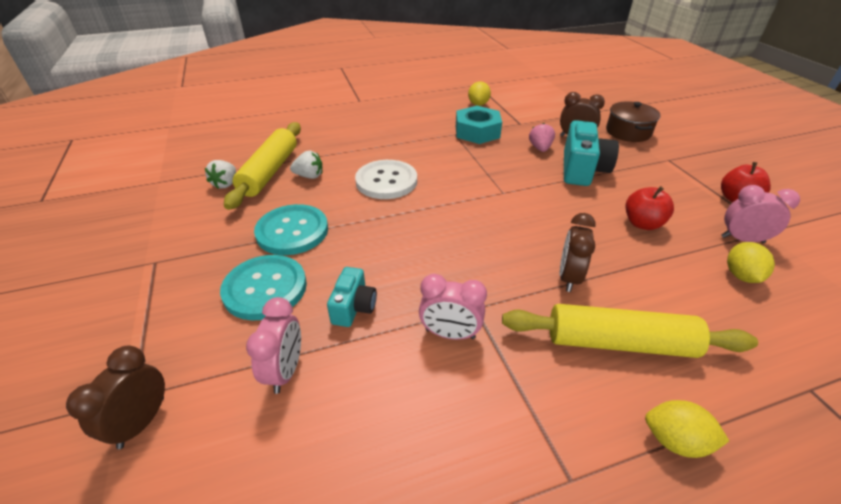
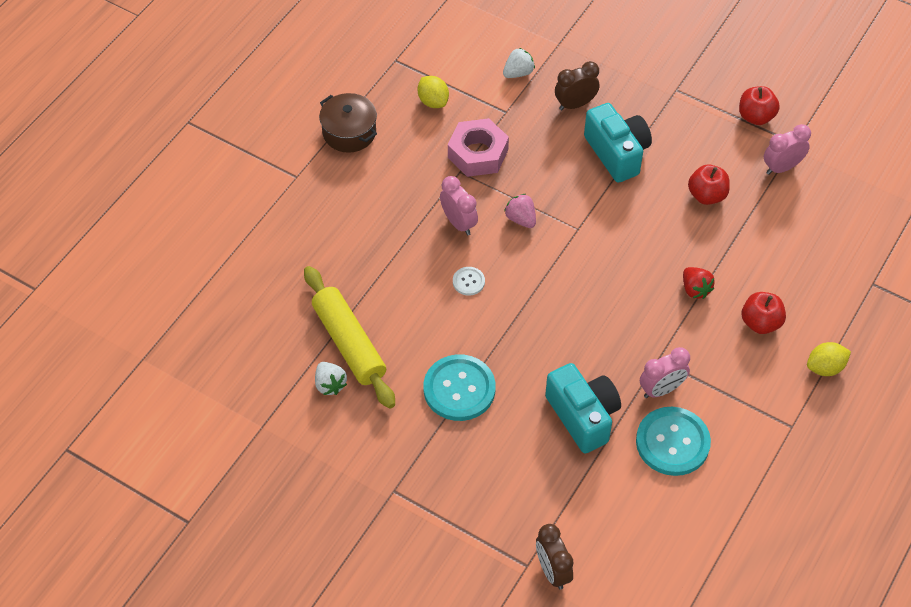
camera: 40 degrees left, 15 degrees up
(265, 288) = (506, 448): turquoise button -> turquoise button (672, 442)
(285, 371) = (593, 485): pink clock -> pink clock (459, 223)
(309, 176) = (393, 323): white strawberry -> white strawberry (518, 73)
(354, 307) = (583, 416): turquoise camera -> turquoise camera, size x1.72
(386, 181) = (468, 282): white button -> white button, size x0.47
(477, 132) = (477, 154): turquoise nut -> pink nut
(540, 148) = (558, 143): pink strawberry -> pink strawberry (521, 219)
(568, 277) = (695, 289): brown clock -> red strawberry
(619, 342) = (760, 323): yellow rolling pin -> red apple
(628, 132) = (615, 63): brown pot -> brown pot (349, 132)
(741, 275) = (798, 209): yellow lemon -> none

